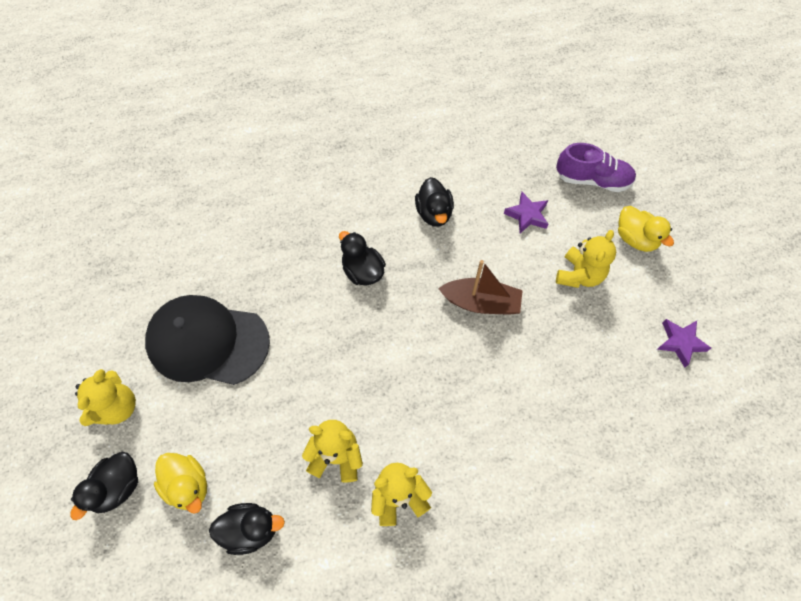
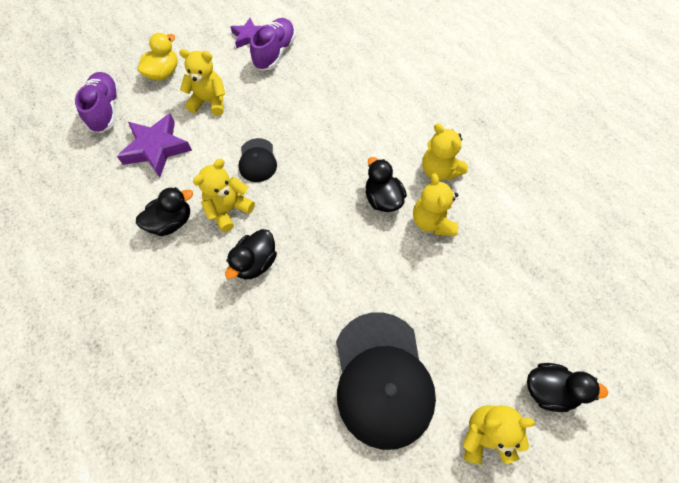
camera: 110 degrees left, 0 degrees up
(188, 485) = (513, 327): yellow duck -> none
(251, 529) = (516, 261): black duck -> black duck (383, 199)
(429, 262) = (228, 210): none -> yellow teddy bear
(481, 303) = (257, 160): brown boat -> black cap
(527, 215) = (156, 148): purple star -> purple star, size x1.60
(644, 365) = (275, 53): none -> purple shoe

